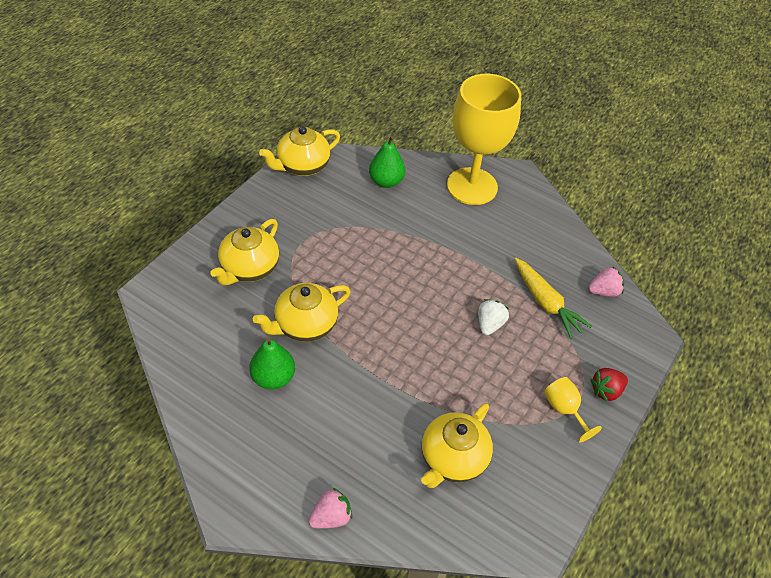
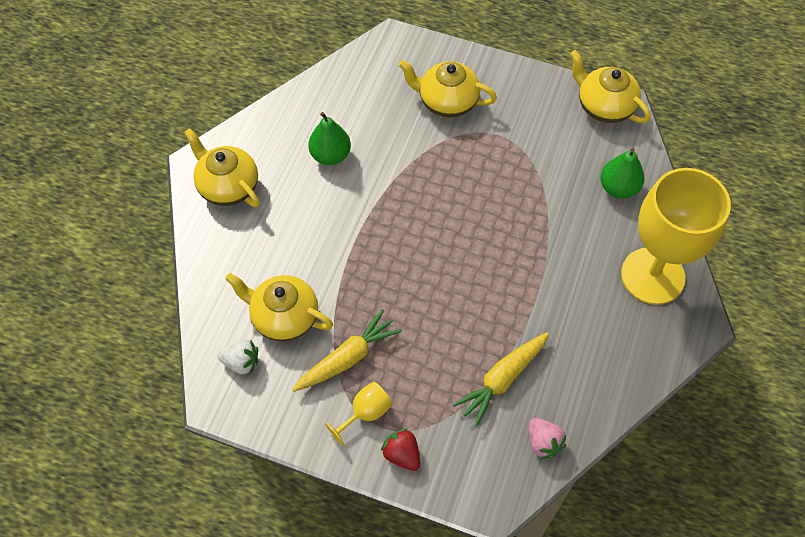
camera: 80 degrees right, 10 degrees up
(305, 325) = (396, 164): yellow teapot -> yellow teapot (228, 186)
(331, 517) = (207, 233): pink strawberry -> none
(489, 324) = (452, 326): white strawberry -> white strawberry (241, 362)
(507, 412) = (347, 358): none -> yellow carrot

